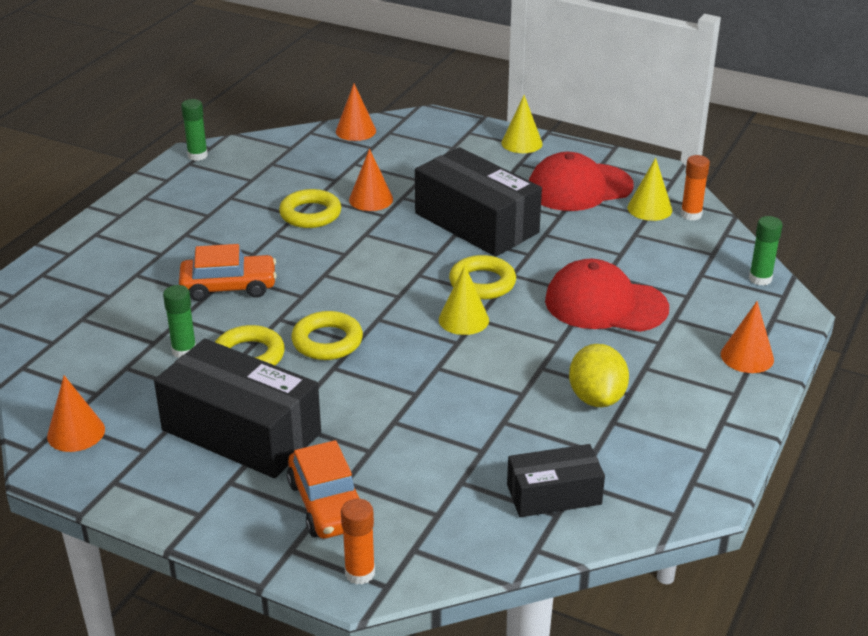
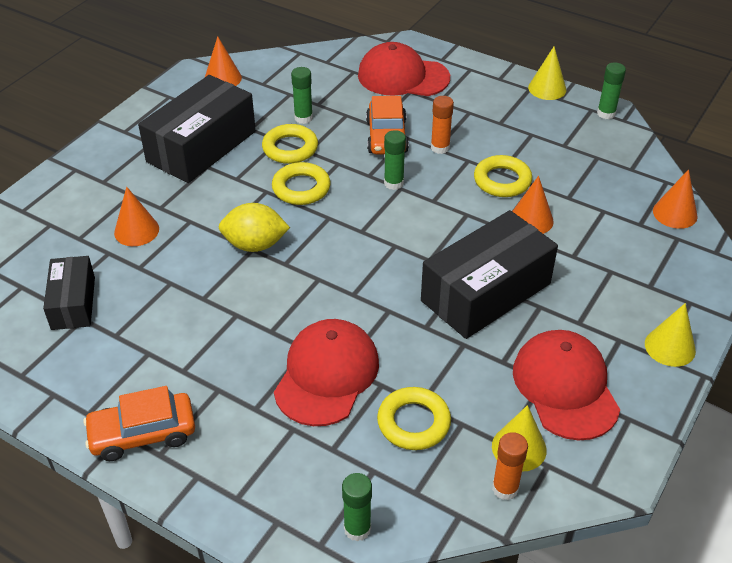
camera: 95 degrees right, 10 degrees up
(102, 280) = (403, 76): none -> red cap
(316, 279) = (393, 183): none -> green glue stick
(328, 504) = (111, 186): orange car -> orange car (143, 434)
(360, 573) = (39, 199): orange glue stick -> orange glue stick (440, 147)
(463, 319) = (318, 270): yellow cone -> yellow cone (547, 88)
(482, 283) = (375, 287): yellow ring -> yellow ring (413, 422)
(596, 398) = (183, 346): yellow lemon -> yellow lemon (255, 245)
(747, 356) = (215, 478): orange cone -> orange cone (136, 230)

